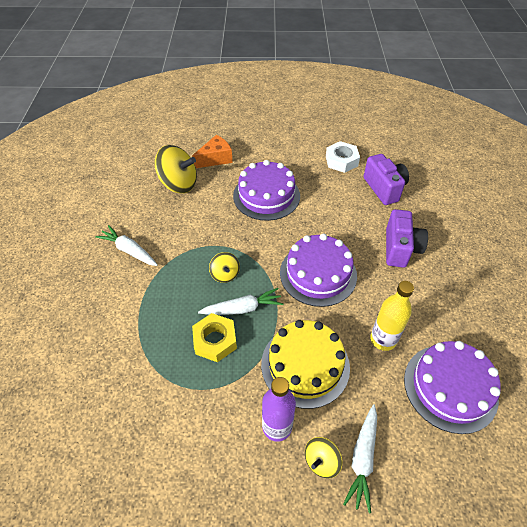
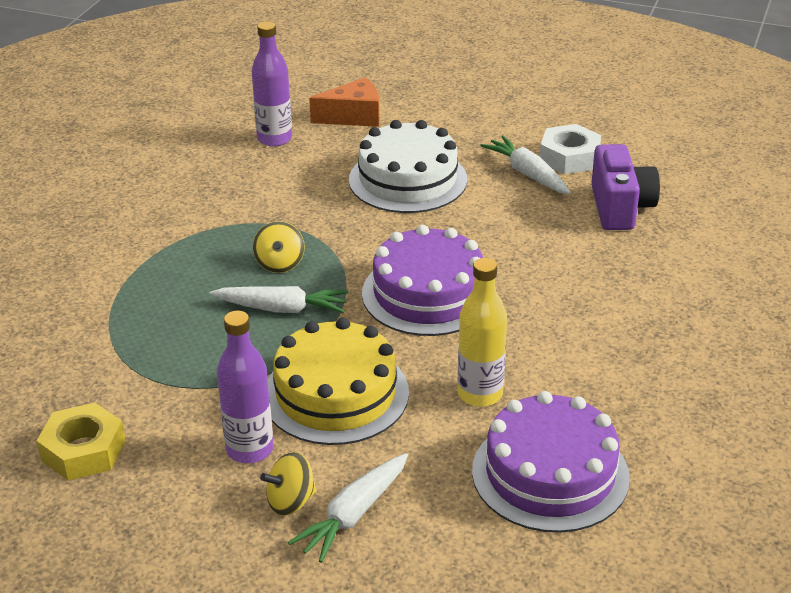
camera: 20 degrees right, 15 degrees down
(129, 250) = (152, 206): white carrot -> white carrot (527, 174)
(179, 184) = (274, 139): yellow spinning top -> purple bottle
(215, 341) = (218, 336): yellow nut -> yellow nut (83, 450)
(266, 195) = (408, 179): purple cake -> white cake
(400, 248) = (591, 291): purple camera -> none

